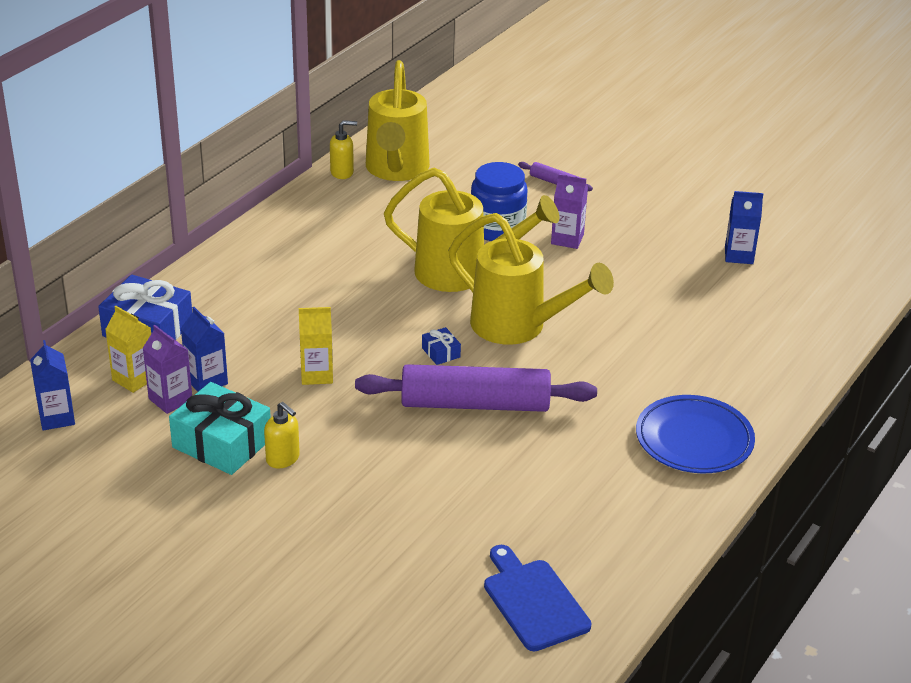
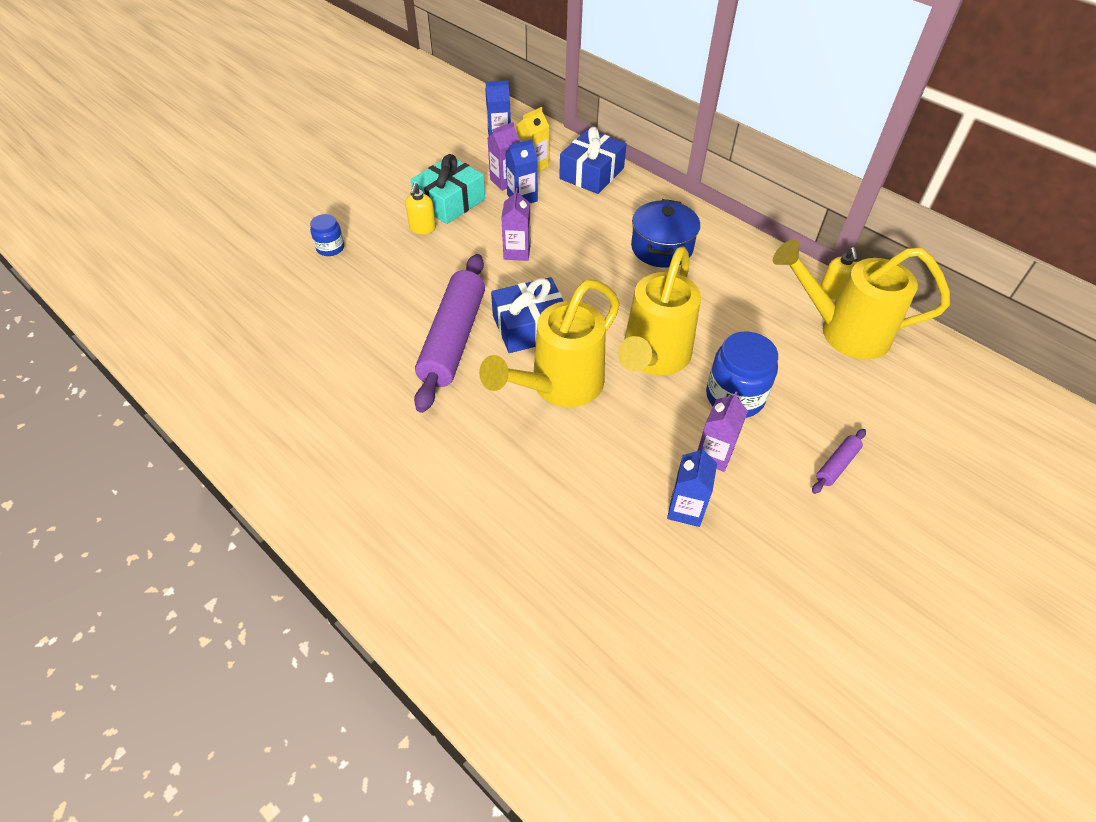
camera: 100 degrees right, 15 degrees up
(283, 459) = (422, 228): yellow soap dispenser -> yellow soap dispenser turned 45 degrees counterclockwise
(291, 272) = (661, 248): none -> blue pot
(316, 374) = (517, 252): yellow carton -> purple carton
(337, 537) = (330, 248): none -> blue jar
(441, 352) = (530, 327): blue gift -> blue gift, size x2.23
(533, 601) = (213, 340): blue cutting board -> none
(694, 439) = (352, 492): blue plate -> none
(739, 255) = (676, 634): blue carton -> blue carton (685, 509)

